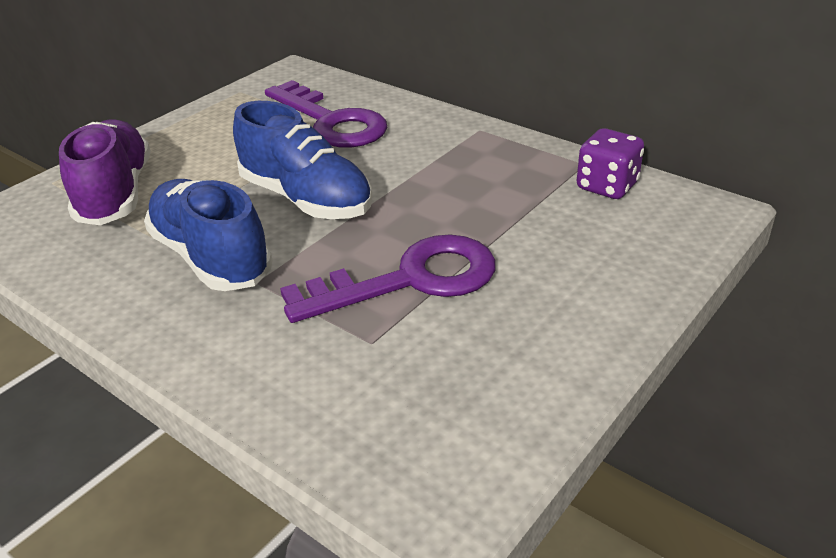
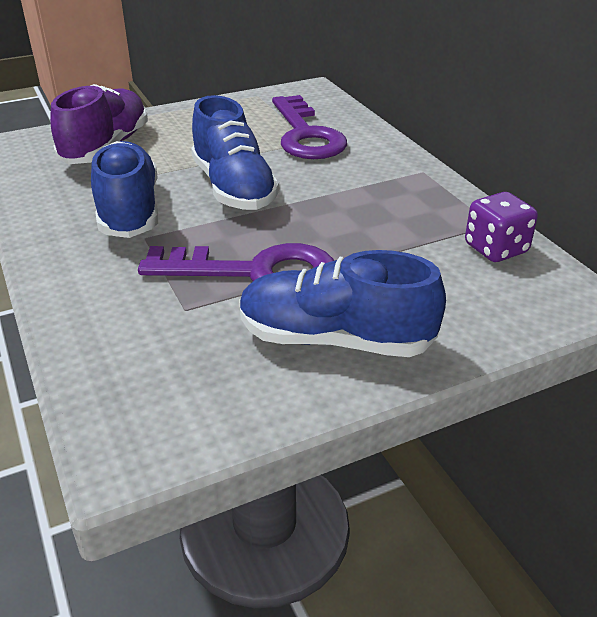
camera: 25 degrees right, 0 degrees up
(543, 319) = (335, 339): none -> blue shoe

